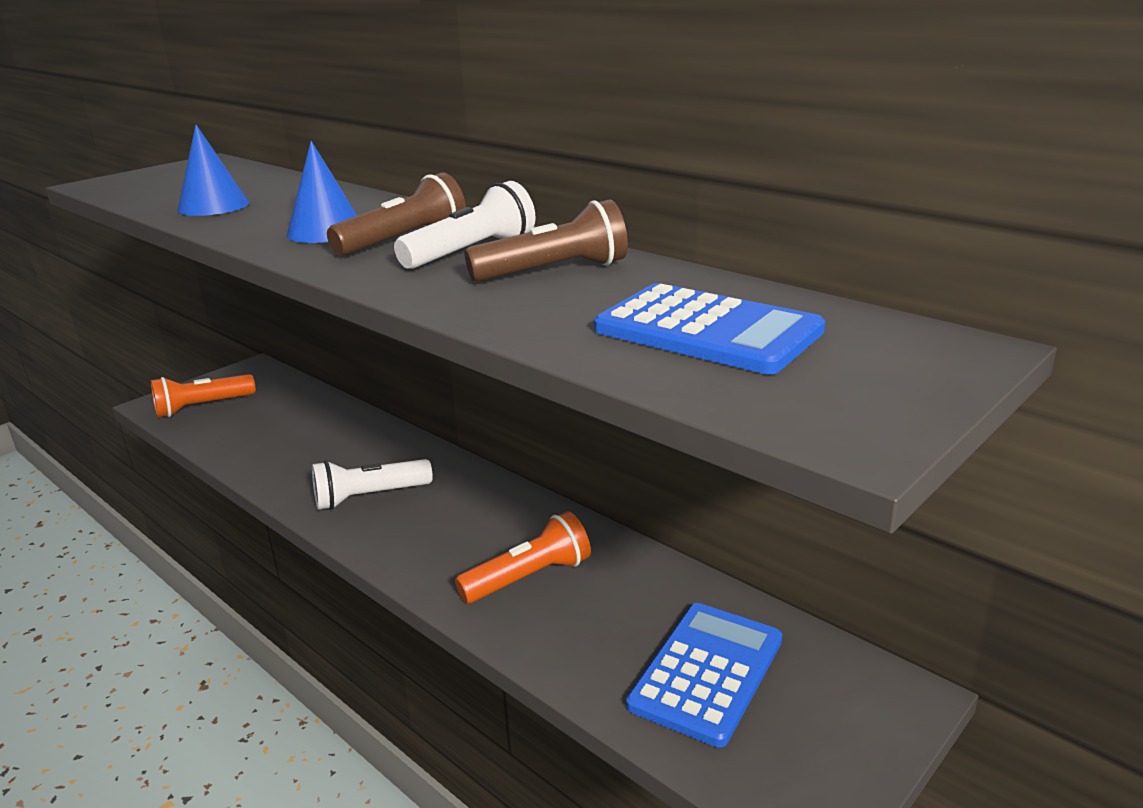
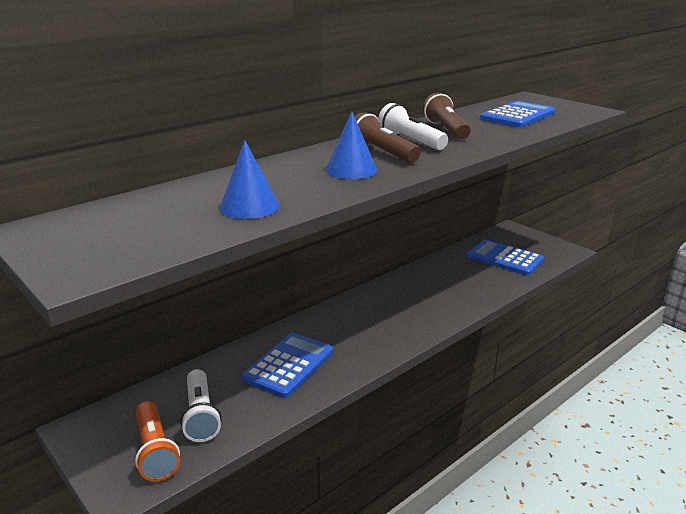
camera: 85 degrees left, 0 degrees up
(326, 455) = (289, 365): none -> blue calculator
(369, 497) = (354, 343): white flashlight -> white flashlight (200, 415)
(529, 578) = (443, 292): orange flashlight -> none

